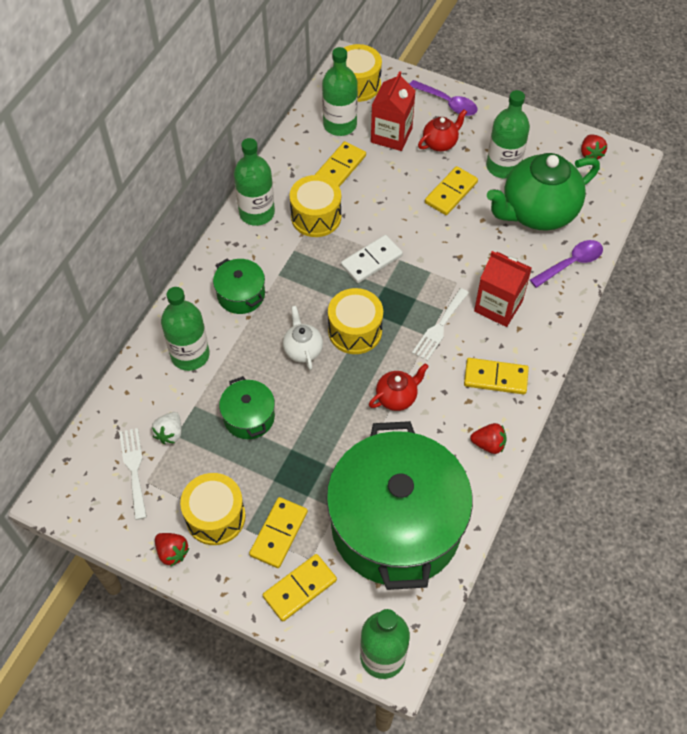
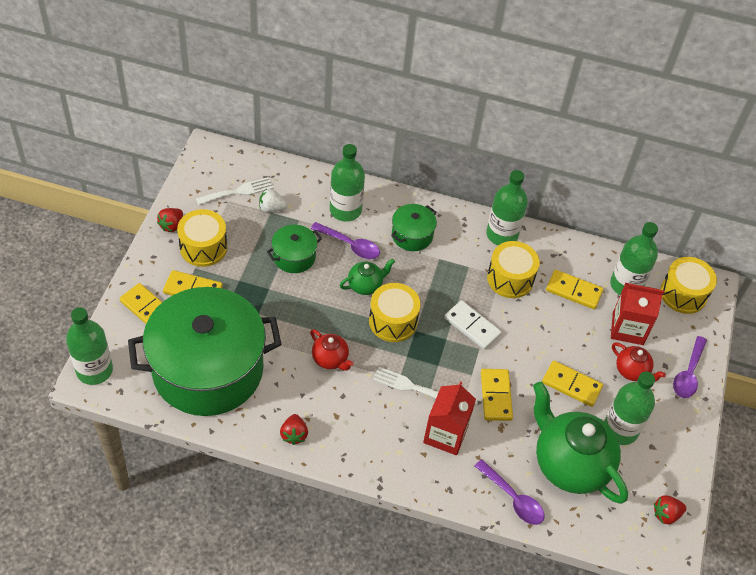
camera: 75 degrees right, 5 degrees down
(243, 357) = (350, 245): none -> purple spoon
(302, 350) = (365, 285): white teapot -> green teapot
(495, 377) = (365, 436): yellow domino -> yellow domino (496, 396)

